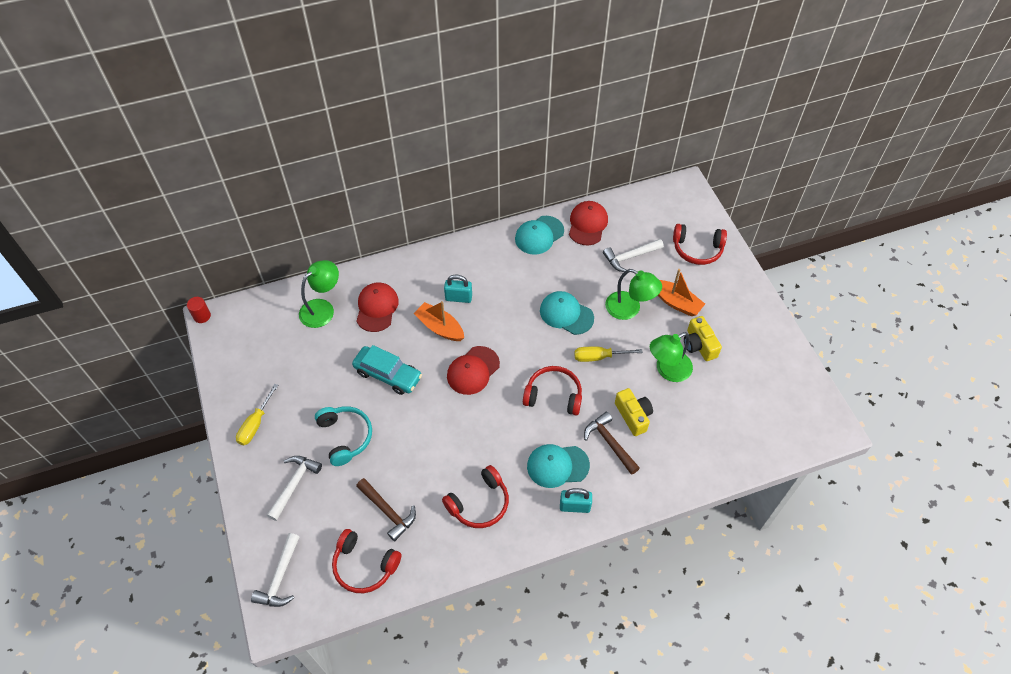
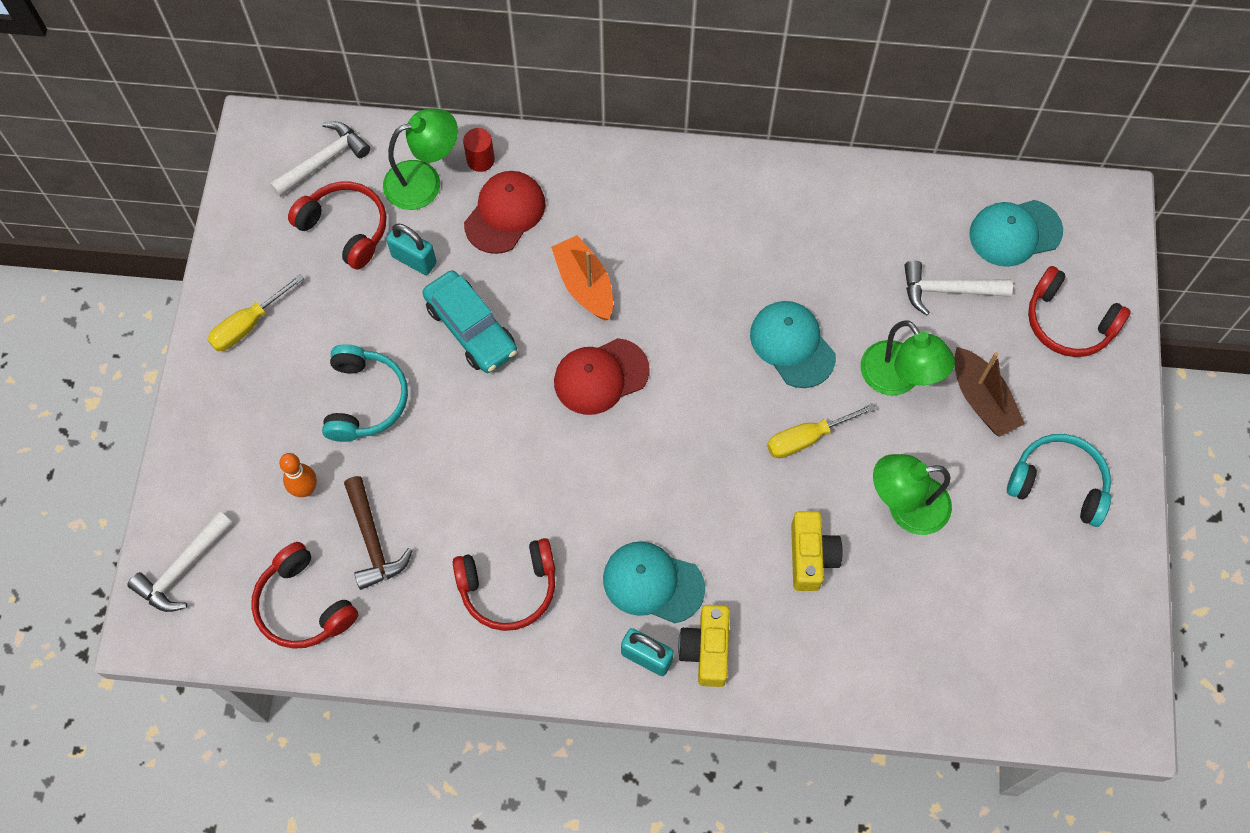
camera: 25 degrees right, 10 degrees up
(202, 316) = (246, 121): red cylinder -> red cylinder (480, 160)
(294, 484) = (262, 440): white hammer -> white hammer (324, 160)
(334, 500) = (305, 489): none -> orange bowling pin
(458, 298) = (637, 248): turquoise padlock -> turquoise padlock (414, 260)
(539, 235) = (817, 192): turquoise cap -> turquoise cap (1014, 233)
(553, 395) = (703, 470): red headphones -> red headphones (345, 228)
(587, 224) = (907, 205): red cap -> none
(599, 357) = (807, 438): yellow screwdriver -> yellow screwdriver turned 45 degrees counterclockwise
(609, 442) = (751, 583): brown hammer -> none
(676, 302) = (982, 399): orange boat -> brown boat
(699, 345) = (980, 487): yellow camera -> yellow camera (706, 650)
(736, 327) = (1058, 484): none -> turquoise headphones

